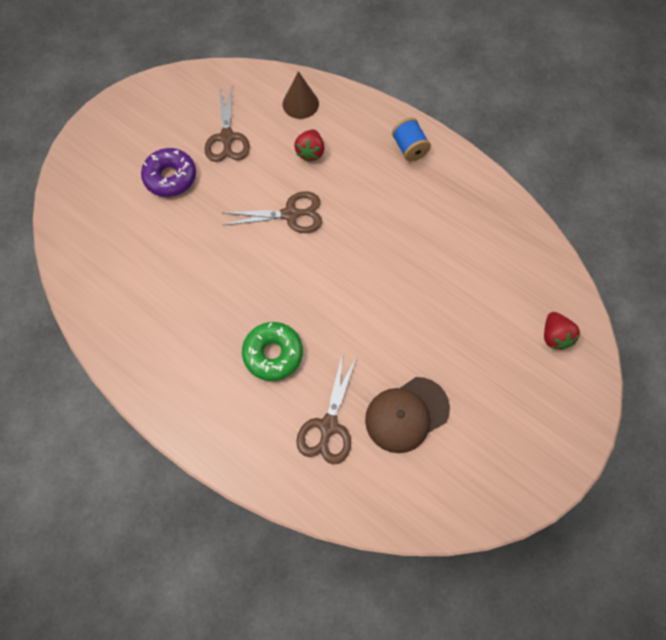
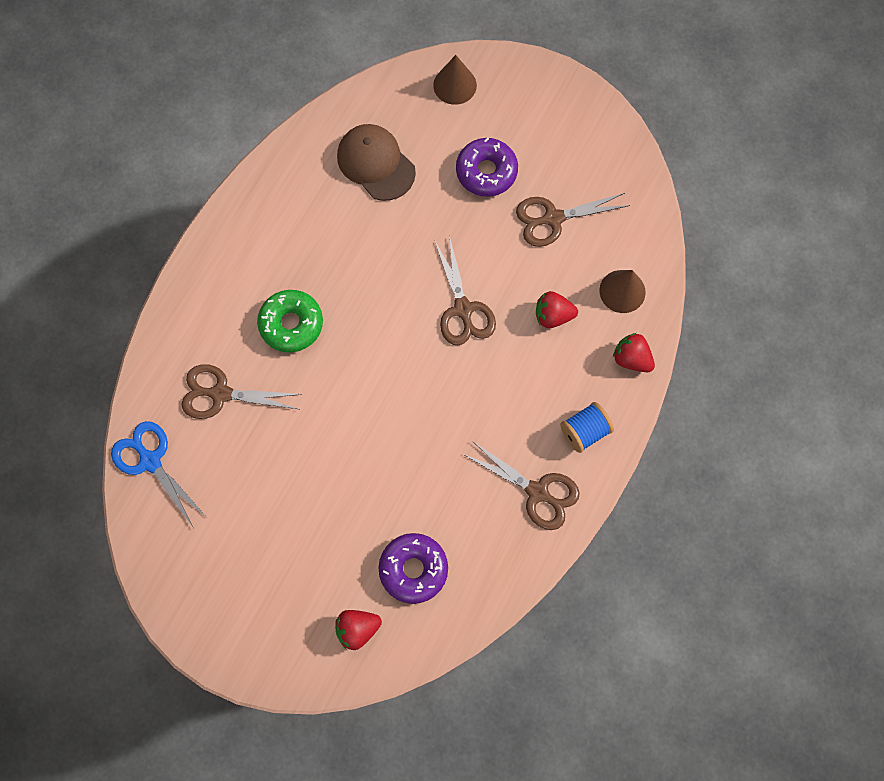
camera: 80 degrees right, 5 degrees up
(80, 187) = (455, 85): none -> brown cone
(356, 108) = (631, 359): none -> red strawberry
(384, 501) = (150, 461): none -> blue scissors
(406, 414) = (243, 472): brown cap -> brown cap (376, 163)
(453, 188) = (537, 492): none -> brown scissors
(507, 286) = (413, 569): none -> purple donut

